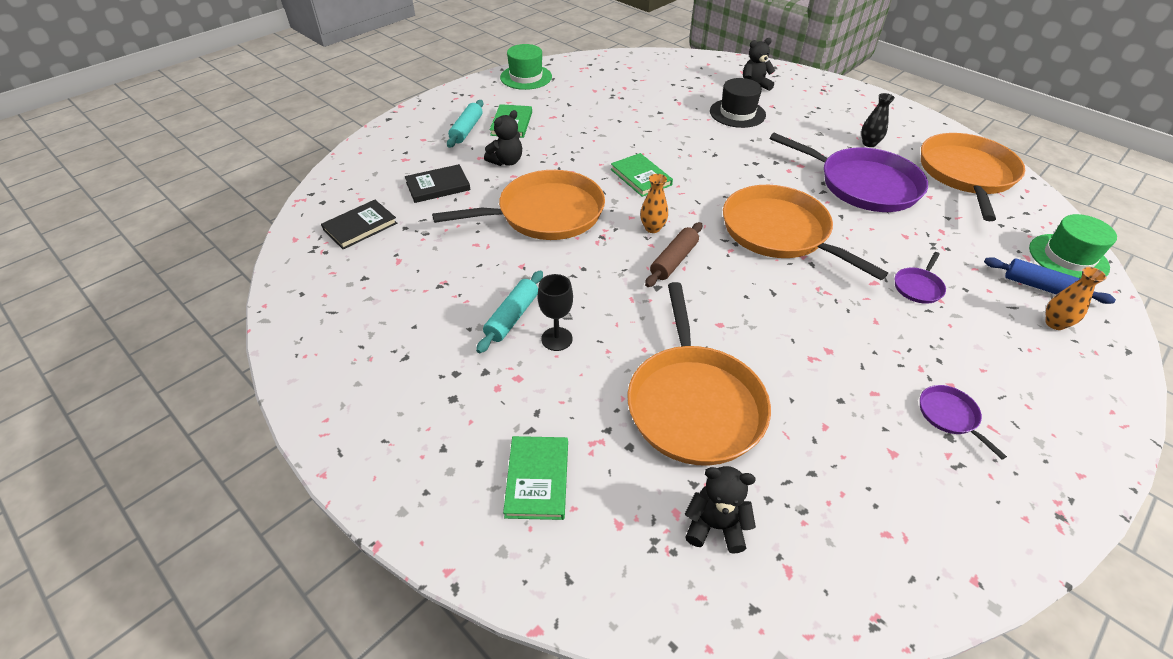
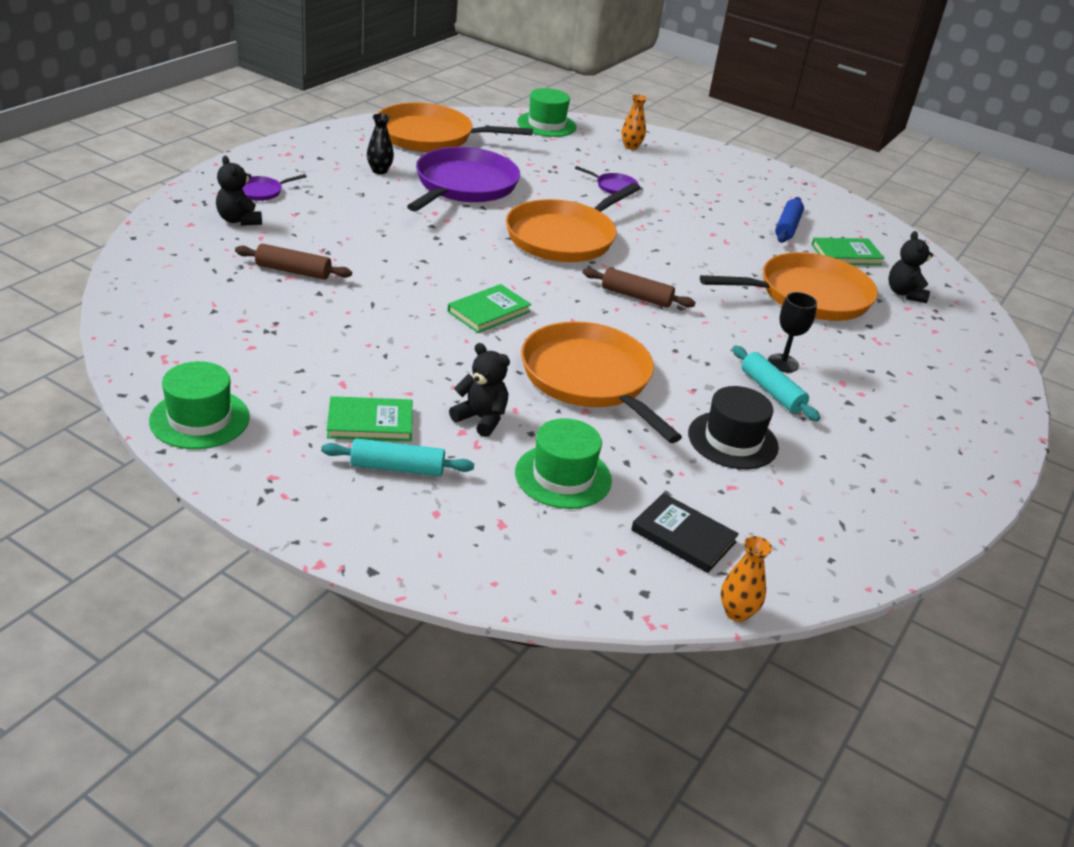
camera: 105 degrees left, 10 degrees down
(438, 186) = (563, 476): black book -> green hat
(512, 317) = (771, 391): turquoise rolling pin -> turquoise rolling pin turned 45 degrees clockwise
(537, 479) = (929, 367): green book -> green book (846, 254)
(652, 228) = (587, 307): orange vase -> orange vase (737, 612)
(687, 104) = (293, 271): none -> brown rolling pin
(737, 113) = (317, 238): black hat -> black hat (732, 440)
(949, 416) = (749, 200): purple pan -> purple pan (261, 191)
(1041, 287) = (590, 142): blue rolling pin -> blue rolling pin (787, 227)

